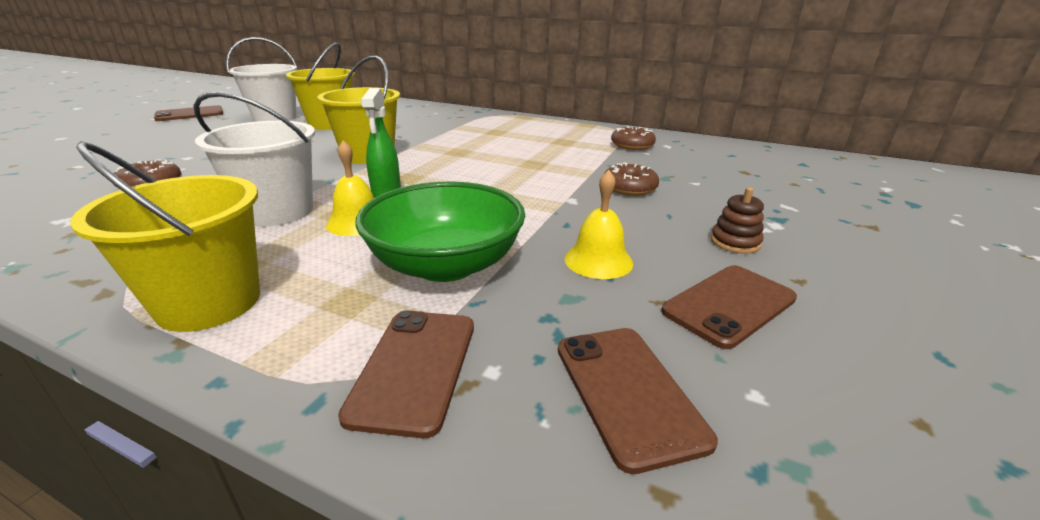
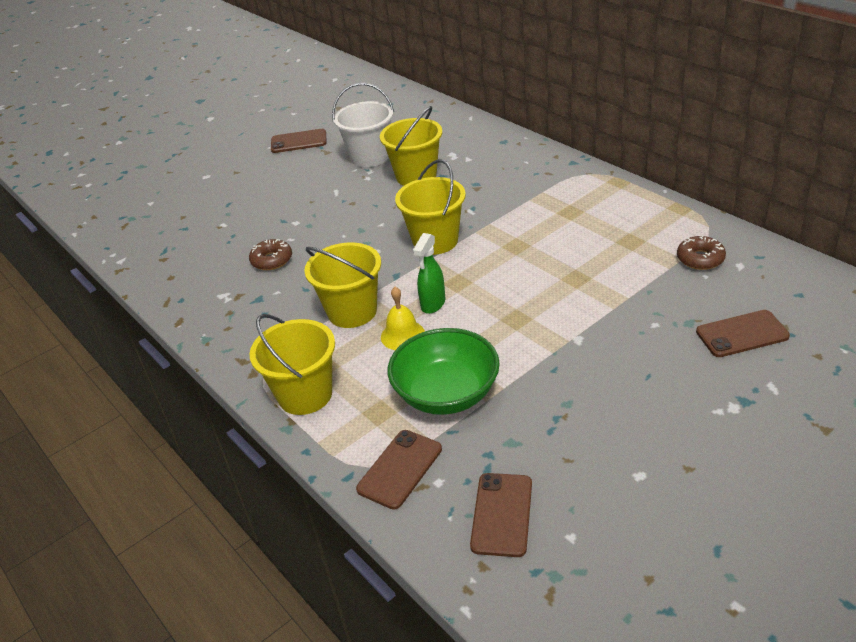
camera: 30 degrees right, 10 degrees up
(277, 211) = (352, 311): white bucket -> yellow bucket
(598, 260) = (552, 414): yellow bell -> none
(629, 188) = (641, 331): brown donut -> none
(729, 305) = (613, 475): brown phone -> brown phone (742, 334)
(735, 242) = (675, 419): brown stacking toy -> none

